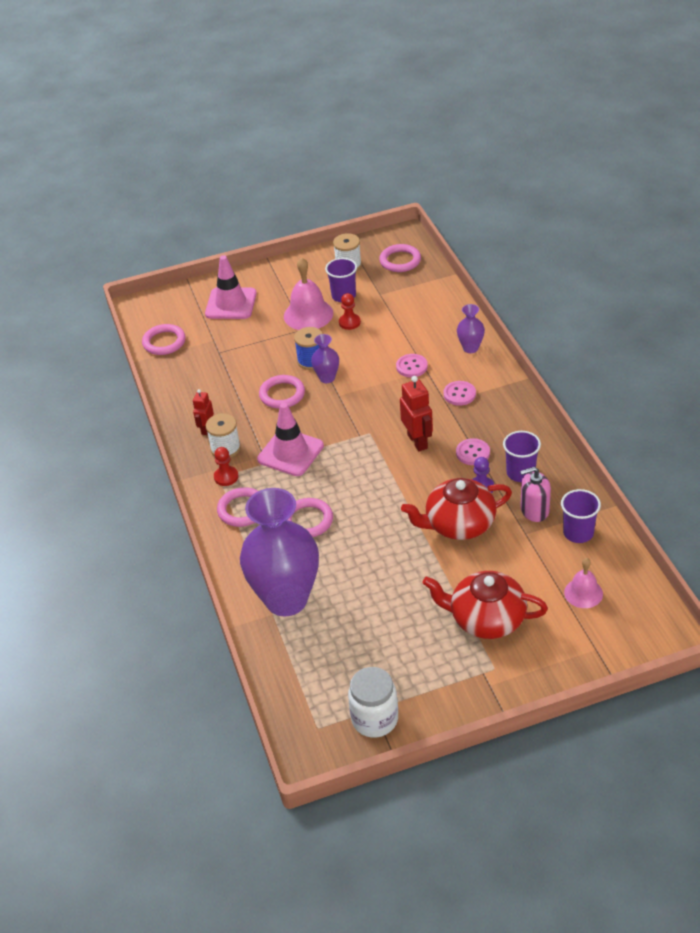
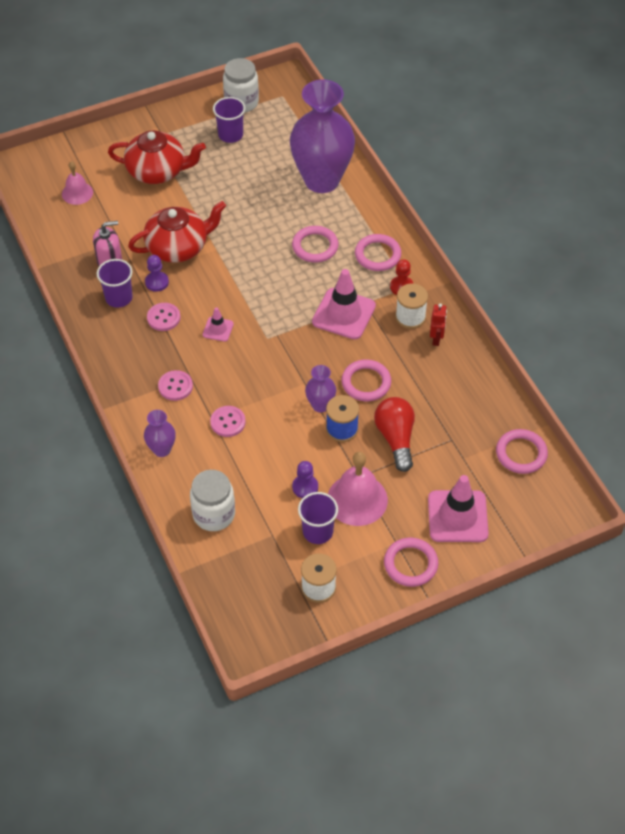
camera: 170 degrees right, 10 degrees up
(266, 353) = (396, 438): none -> red light bulb
(349, 322) = (305, 487): red pawn -> purple pawn
(400, 261) = (250, 597): pink ring -> pink ring (410, 564)
(417, 441) = (218, 329): red robot -> pink traffic cone
(426, 306) = (214, 514): none -> white jar
(578, 533) = (73, 242): purple cup -> purple cup (230, 135)

